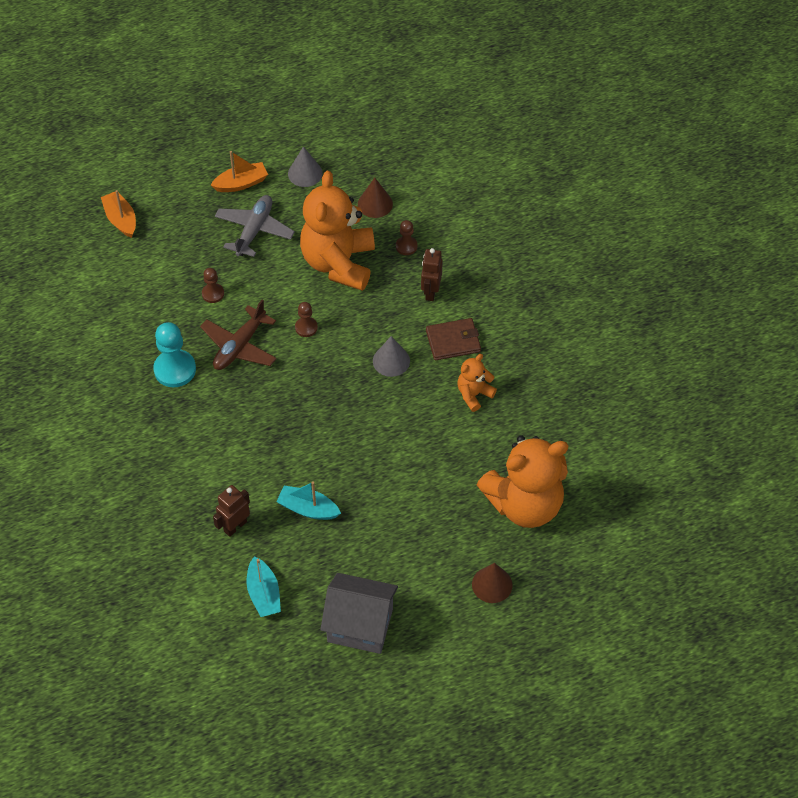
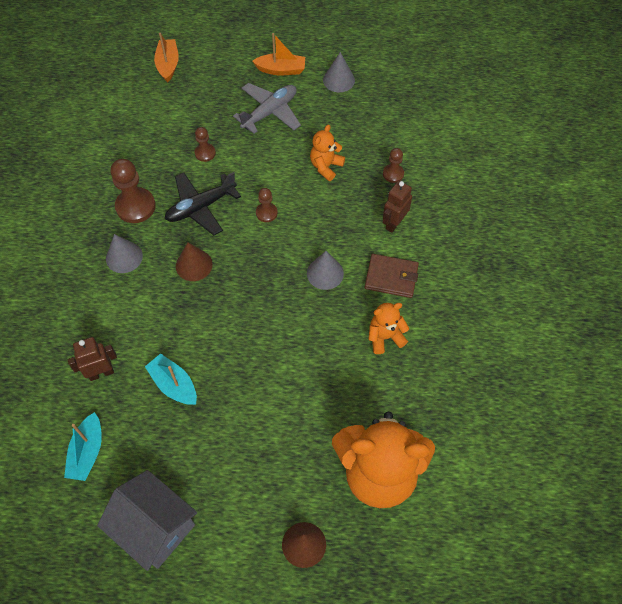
camera: 25 degrees right, 5 degrees up
(175, 369) = (135, 206): turquoise pawn -> brown pawn
(193, 419) = (124, 257): none -> grey cone
(239, 346) = (201, 207): brown plane -> black plane
(338, 263) = (326, 166): orange teddy bear -> orange teddy bear, size x0.46
(375, 204) = (385, 127): brown cone -> brown cone (194, 265)

